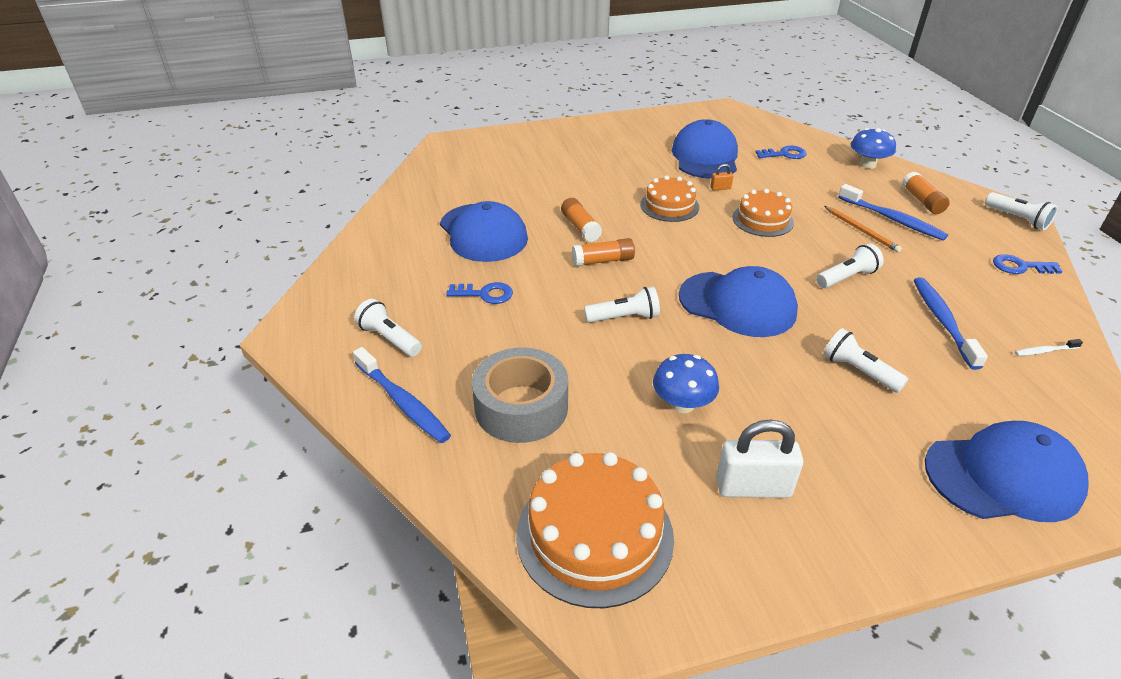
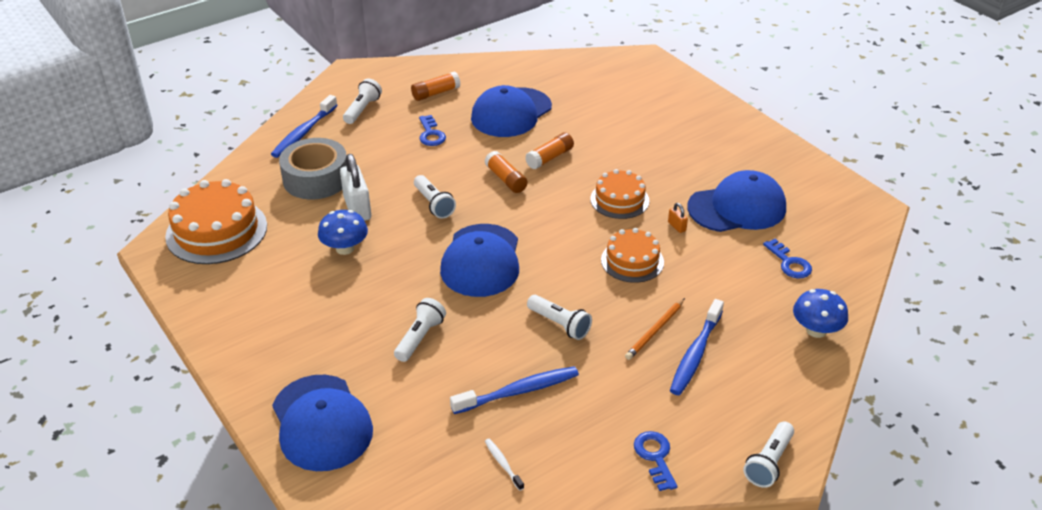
camera: 70 degrees right, 0 degrees up
(753, 487) = (273, 291): white padlock -> white padlock (357, 208)
(922, 201) = (756, 378): orange glue stick -> orange glue stick (435, 93)

